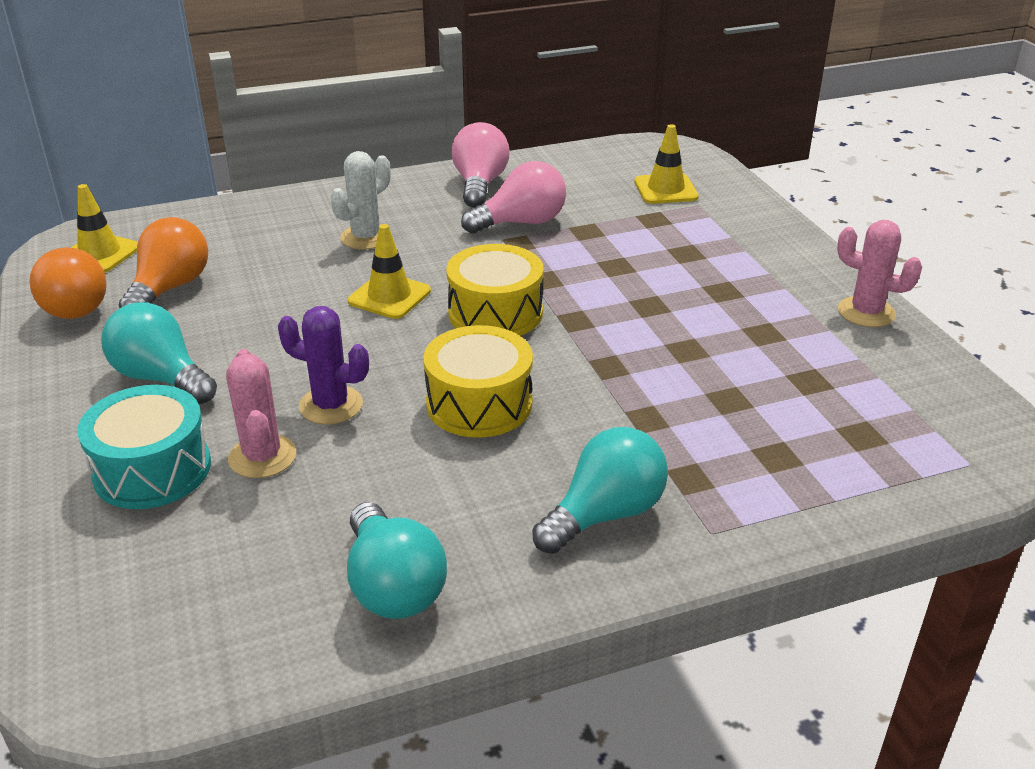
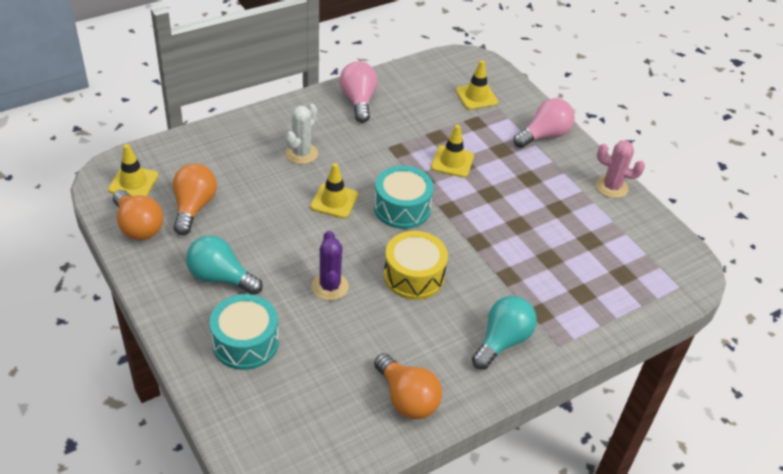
camera: 15 degrees left, 10 degrees up
(262, 457) = (305, 326): pink cactus -> none
(331, 405) = (330, 286): purple cactus -> purple cactus turned 75 degrees clockwise
(393, 586) = (407, 398): turquoise light bulb -> orange light bulb
(495, 313) = (402, 208): yellow drum -> turquoise drum
(521, 223) = (395, 133): pink light bulb -> pink light bulb (544, 135)
(600, 262) = (452, 162): none -> yellow traffic cone

